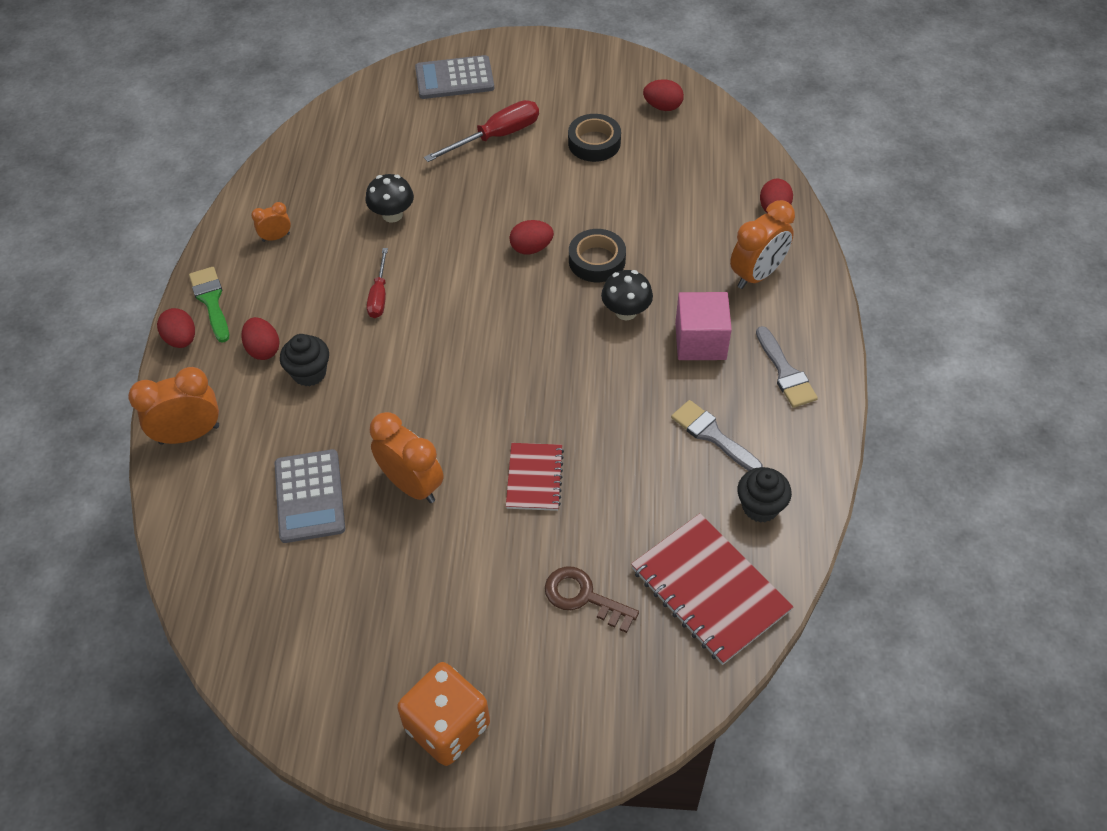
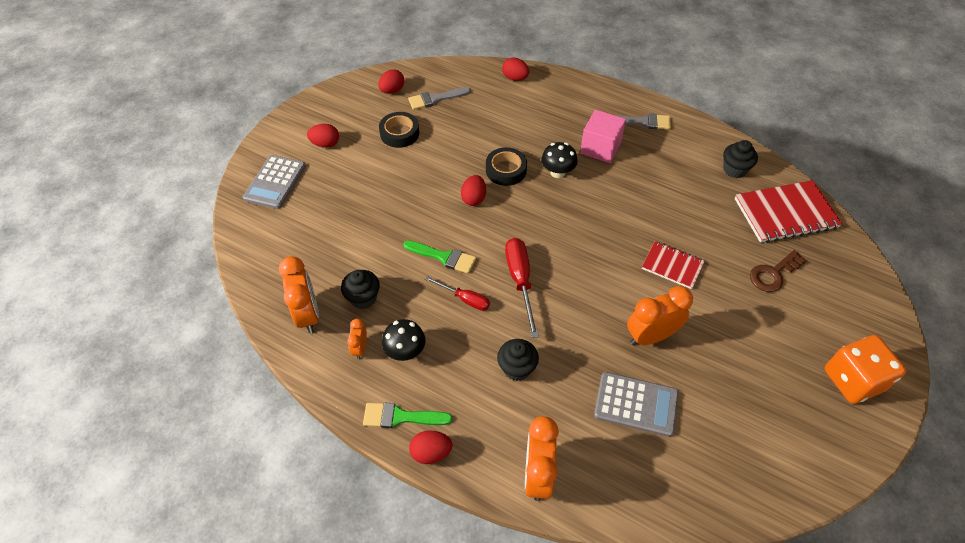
camera: 65 degrees left, 0 degrees up
(263, 349) = (476, 393): red egg -> red egg (325, 144)
(338, 213) = (363, 298): none -> black cupcake
(392, 215) = (388, 265): black mushroom -> black mushroom (405, 351)
(428, 255) = (443, 257): none -> green brush
(496, 136) = (354, 180): red screwdriver -> red screwdriver (520, 281)
(712, 435) = (674, 170): grey brush -> grey brush (435, 99)
(757, 275) = (562, 104): orange clock -> orange clock (308, 314)

